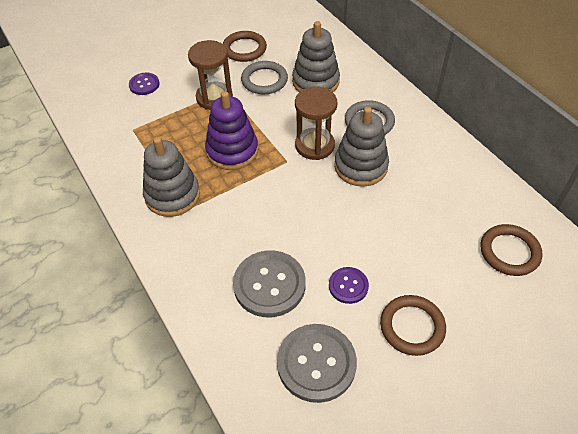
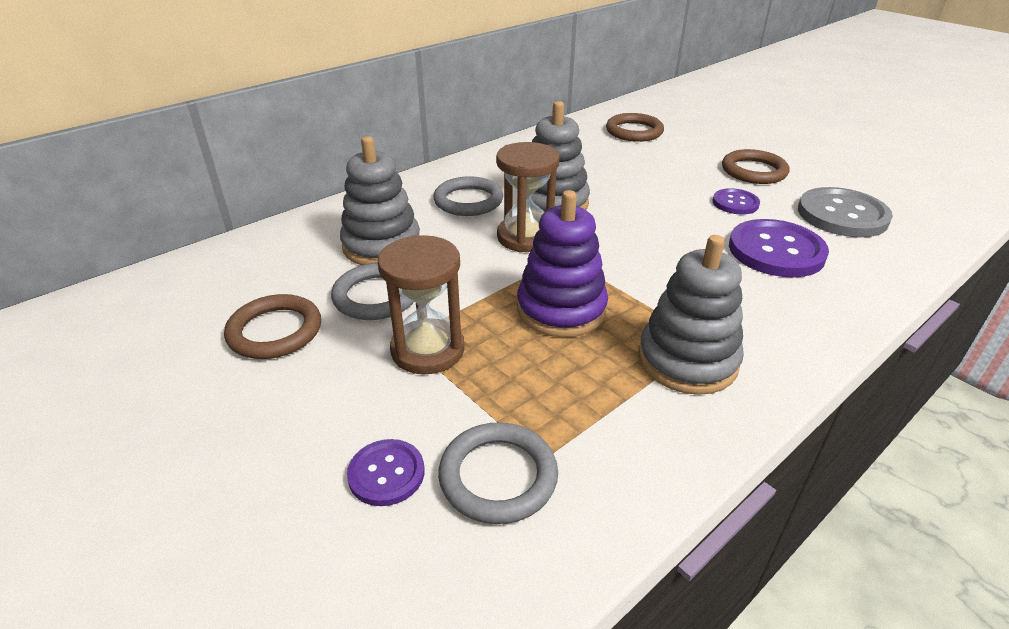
camera: 100 degrees left, 15 degrees down
(129, 115) = (498, 476): none -> grey ring
(269, 285) = (776, 251): grey button -> purple button

